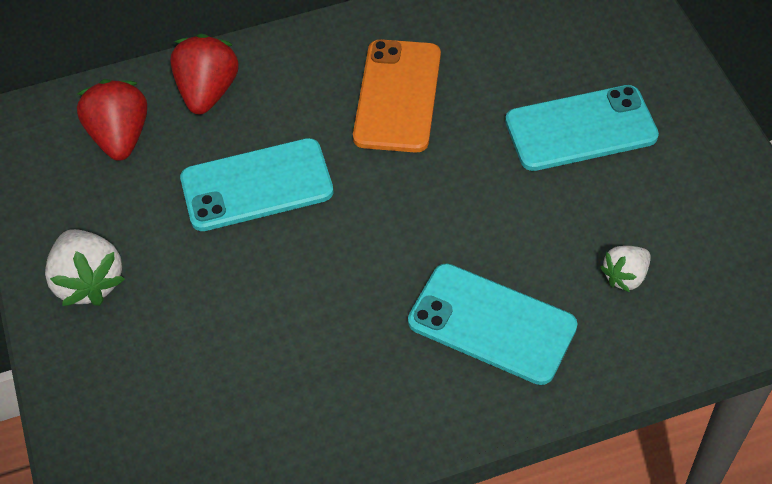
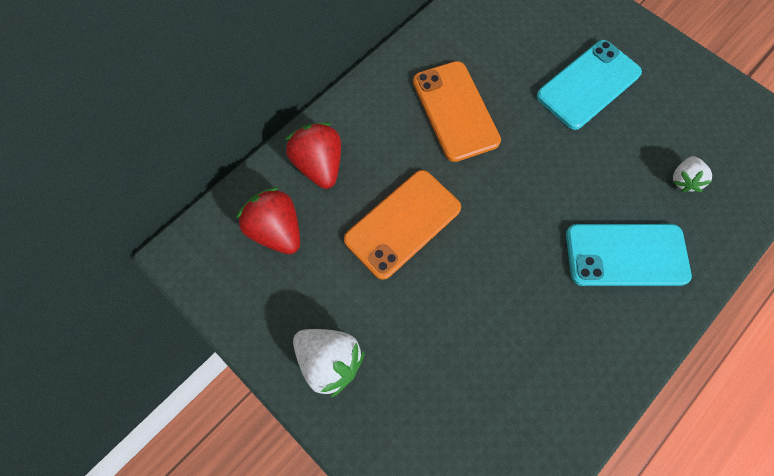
camera: 30 degrees left, 15 degrees up
(257, 185) = (403, 224): turquoise phone -> orange phone

